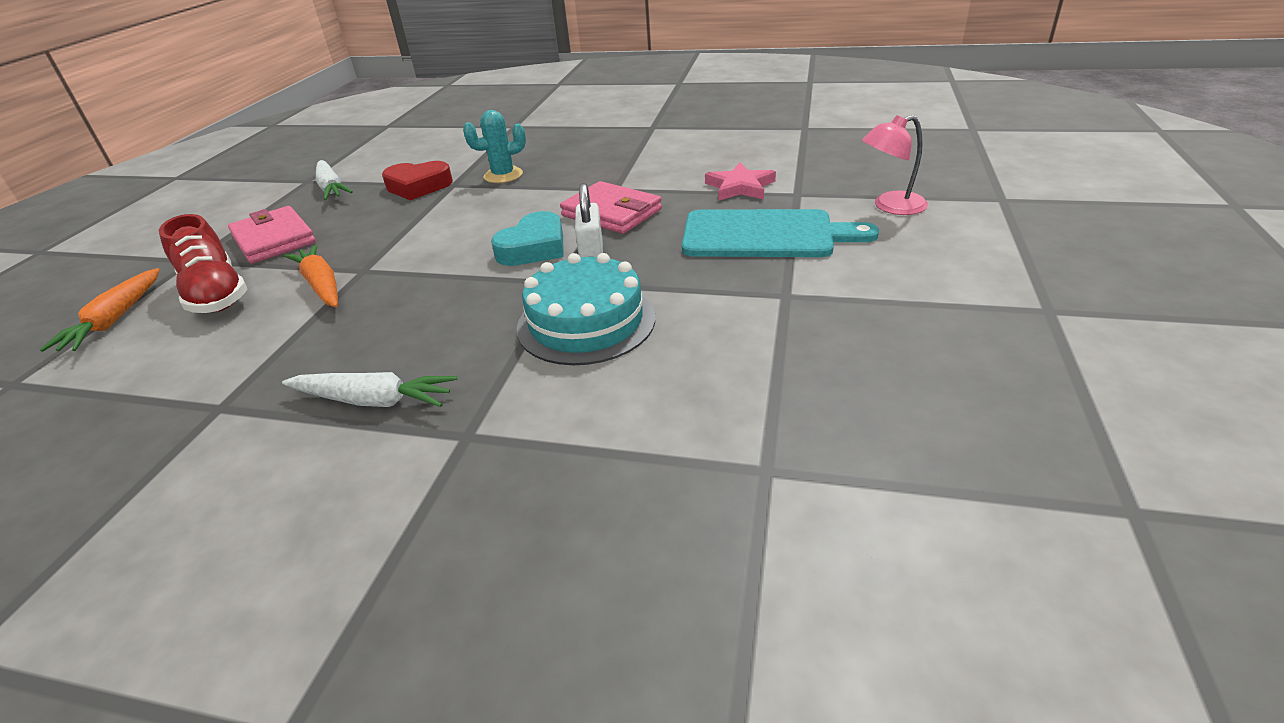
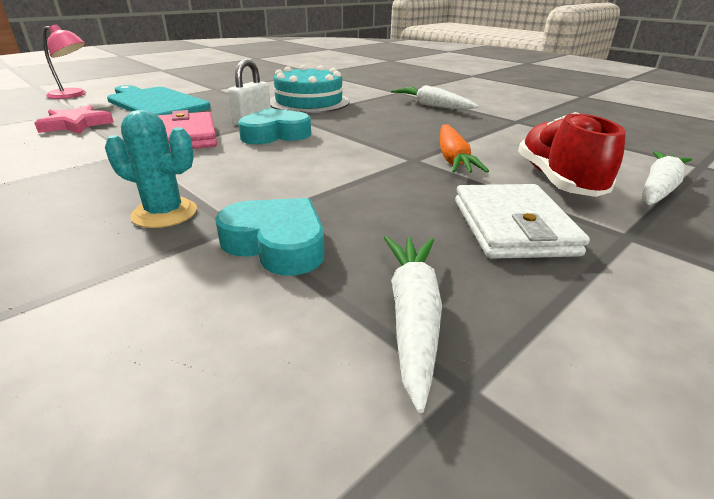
camera: 150 degrees left, 5 degrees down
(115, 320) = (658, 188): orange carrot -> white carrot
(274, 239) = (513, 227): pink wallet -> white wallet
(418, 186) = (277, 244): red heart -> turquoise heart

